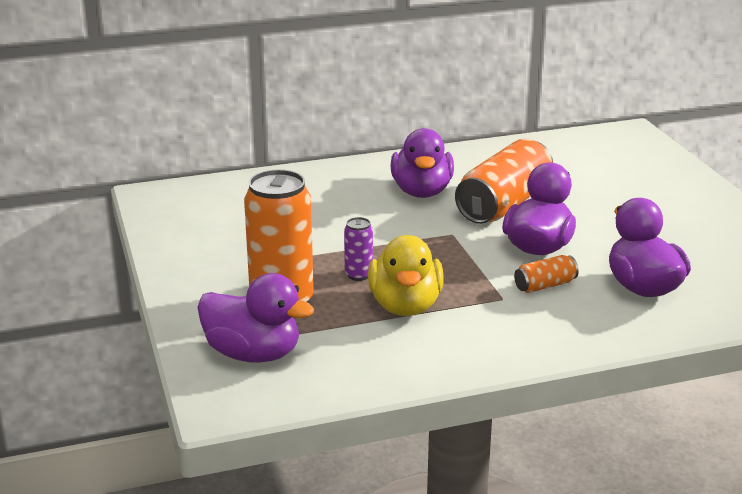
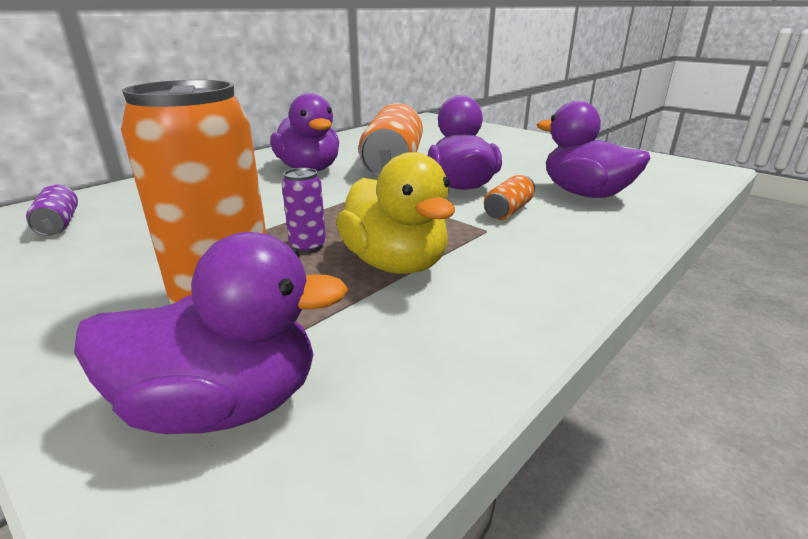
camera: 30 degrees left, 0 degrees up
(207, 208) = (59, 224): none -> purple can

